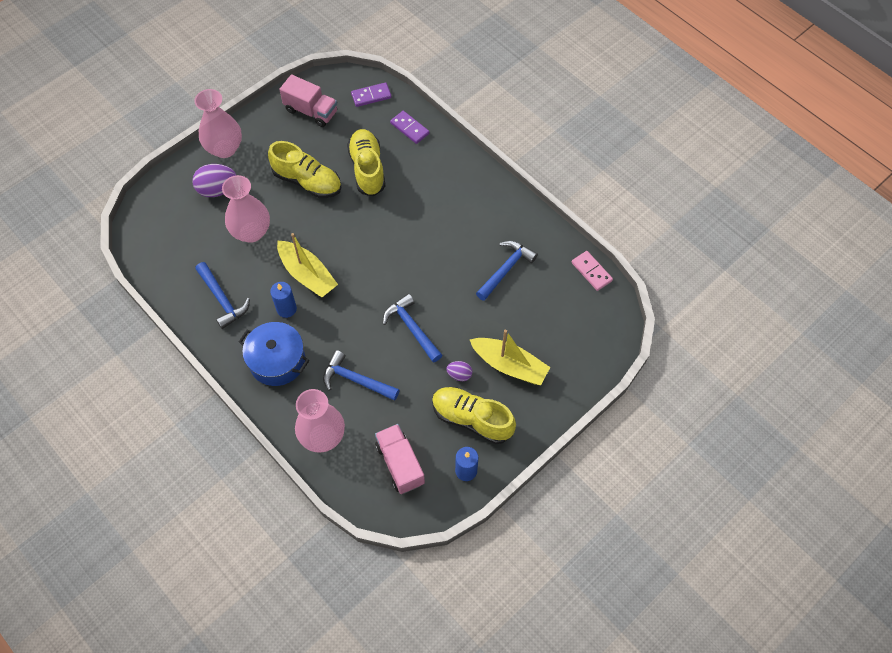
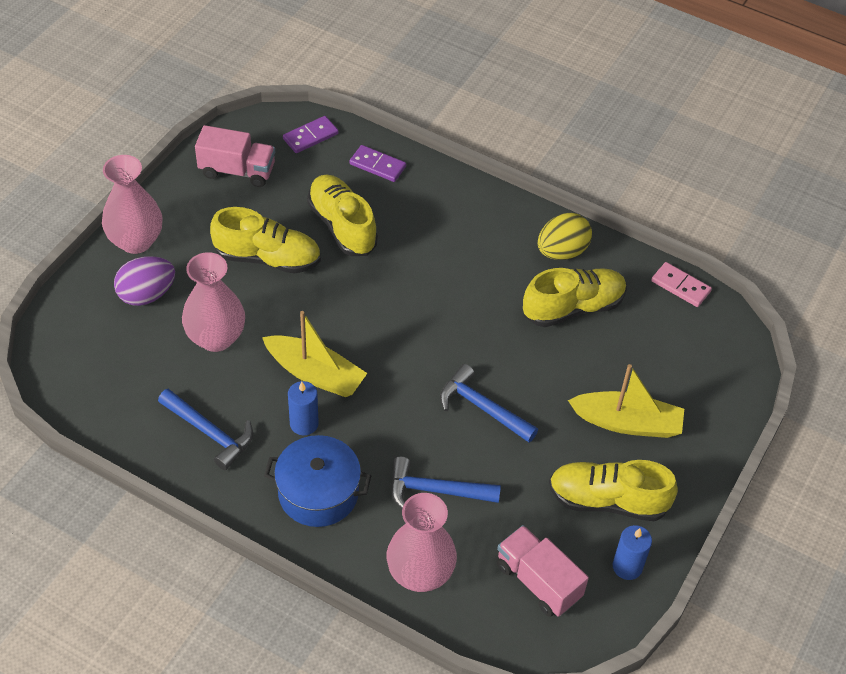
camera: 20 degrees left, 10 degrees down
(459, 375) = (568, 450): purple egg -> none
(506, 269) = (573, 308): blue hammer -> yellow shoe
(515, 224) = (562, 251): none -> yellow egg

